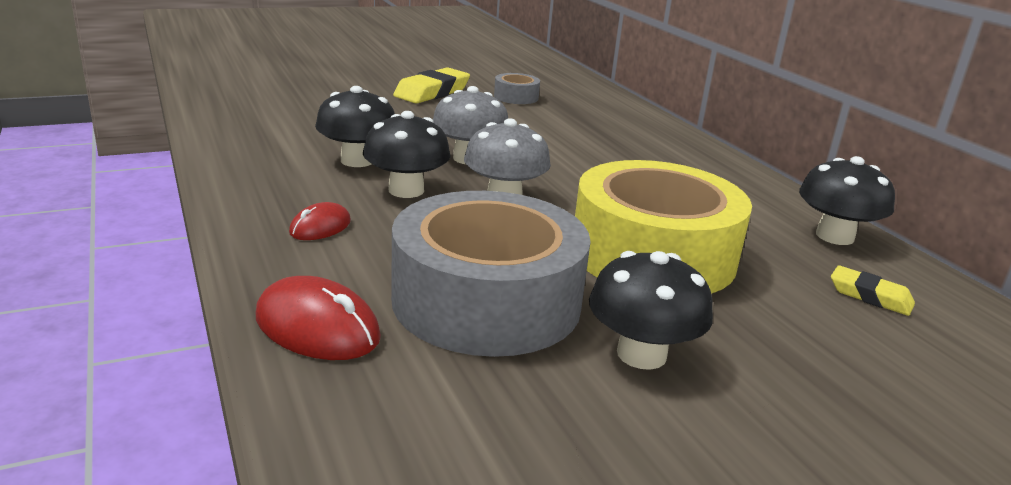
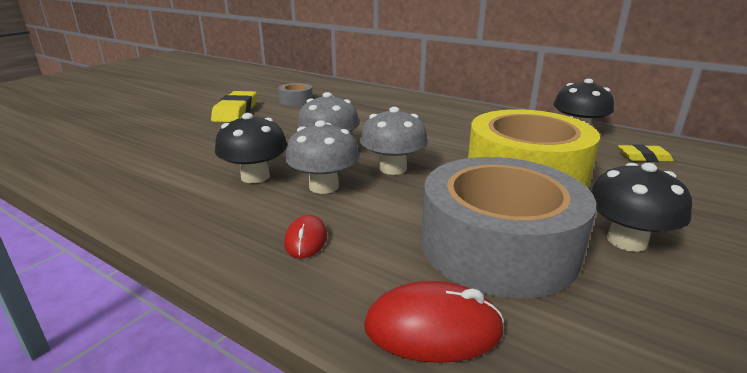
camera: 30 degrees left, 0 degrees up
(406, 190) = (324, 186): black mushroom -> grey mushroom

